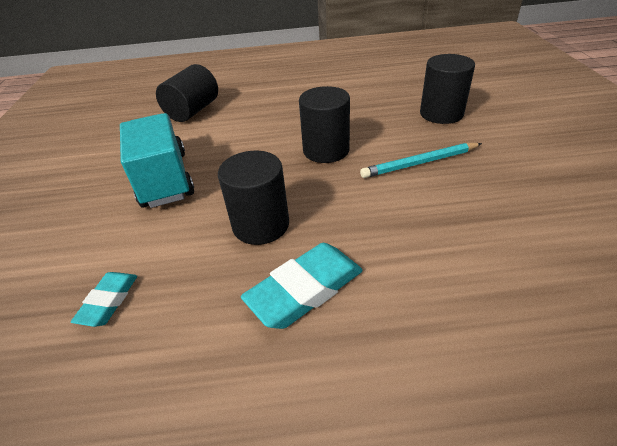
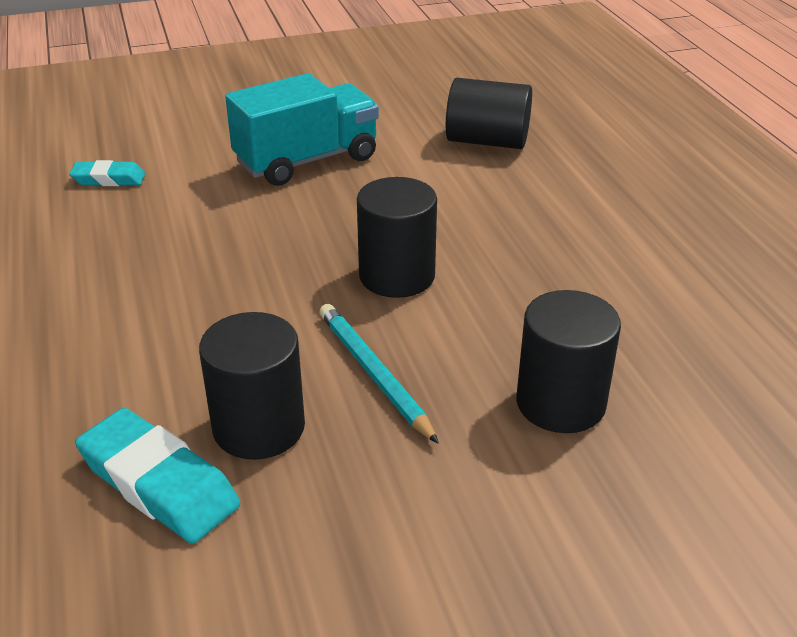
camera: 75 degrees right, 5 degrees down
(261, 225) = (218, 245): black cylinder -> black cylinder (259, 427)
(305, 290) = (109, 291): turquoise eraser -> turquoise eraser (159, 483)

